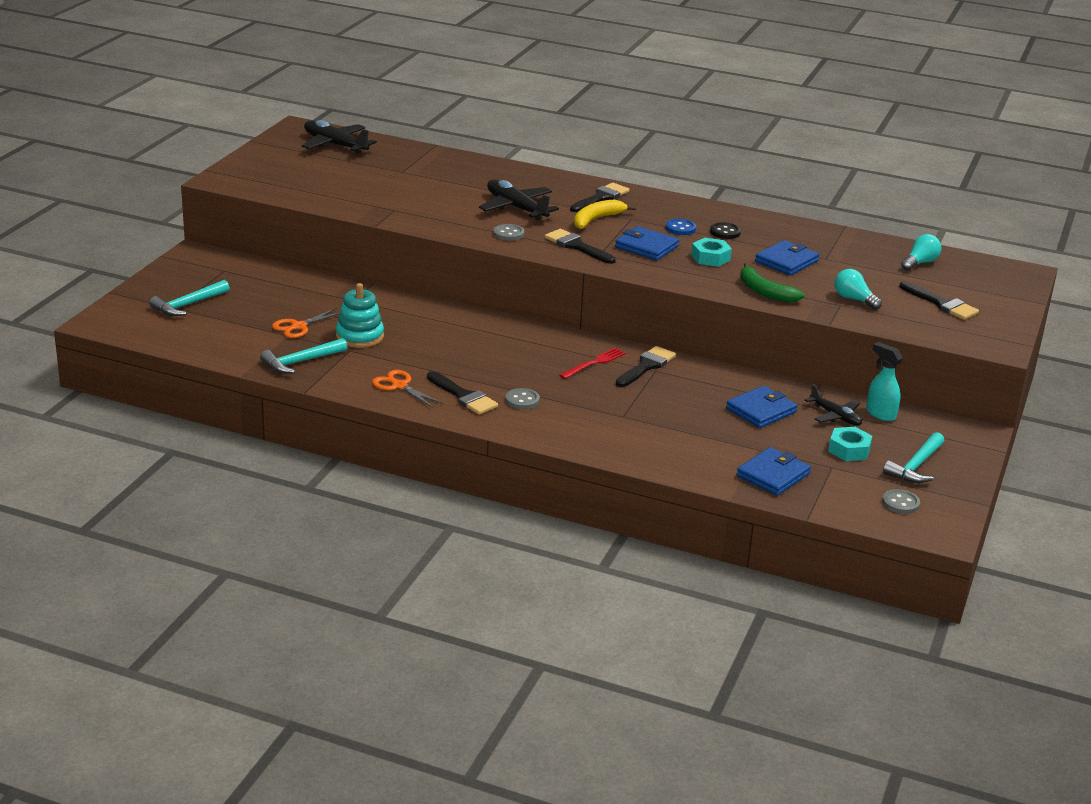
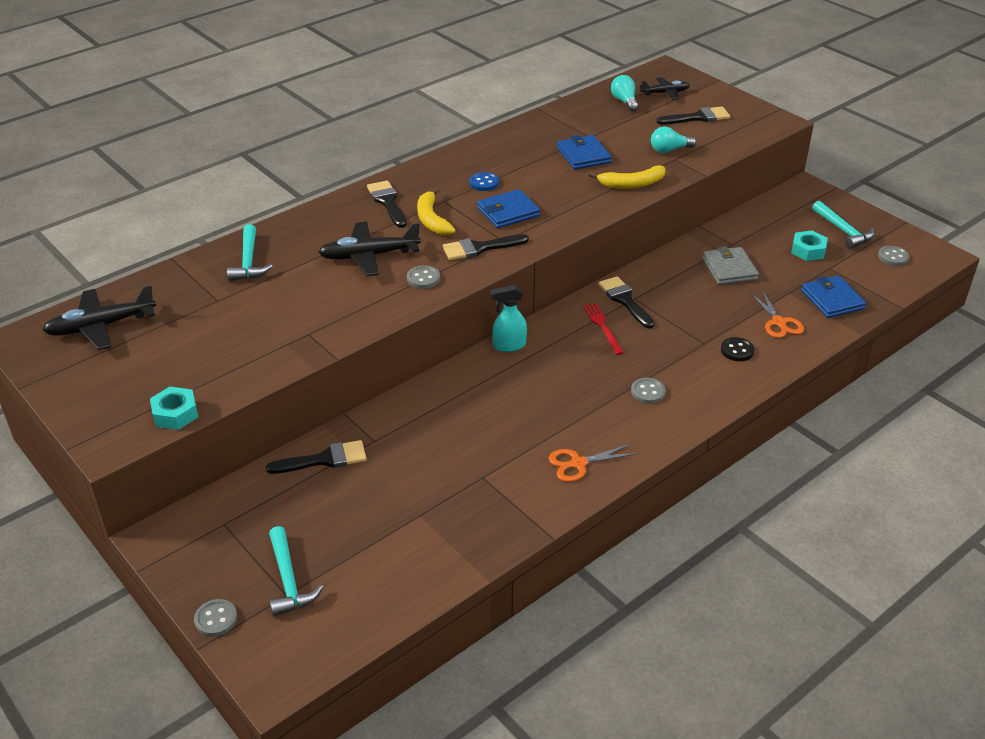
camera: 60 degrees left, 10 degrees up
(137, 291) = (216, 619): none -> grey button
(299, 326) = (406, 500): orange scissors -> orange scissors (779, 322)
(301, 362) = (486, 522): turquoise hammer -> turquoise hammer (249, 261)
(359, 336) = (458, 460): turquoise stacking toy -> none
(464, 396) = (621, 426): black brush -> black brush (324, 459)
(710, 258) = (552, 188): turquoise nut -> turquoise nut (175, 414)
(725, 232) = (508, 164): black button -> black button (737, 350)
(761, 410) = (729, 269): blue wallet -> grey wallet
(764, 292) = (632, 184): green banana -> yellow banana
(835, 416) = (754, 237): black plane -> black plane (665, 93)
(880, 414) = (760, 217): turquoise spray bottle -> turquoise spray bottle (509, 345)

